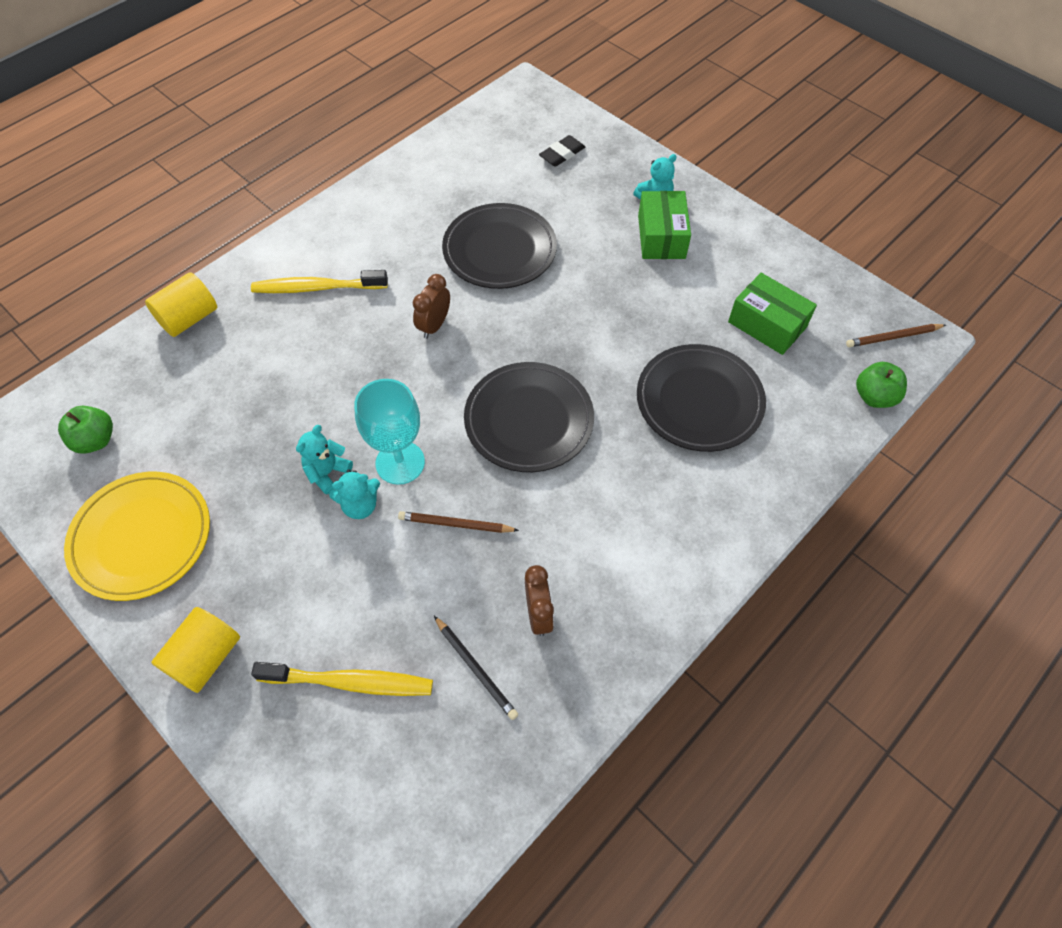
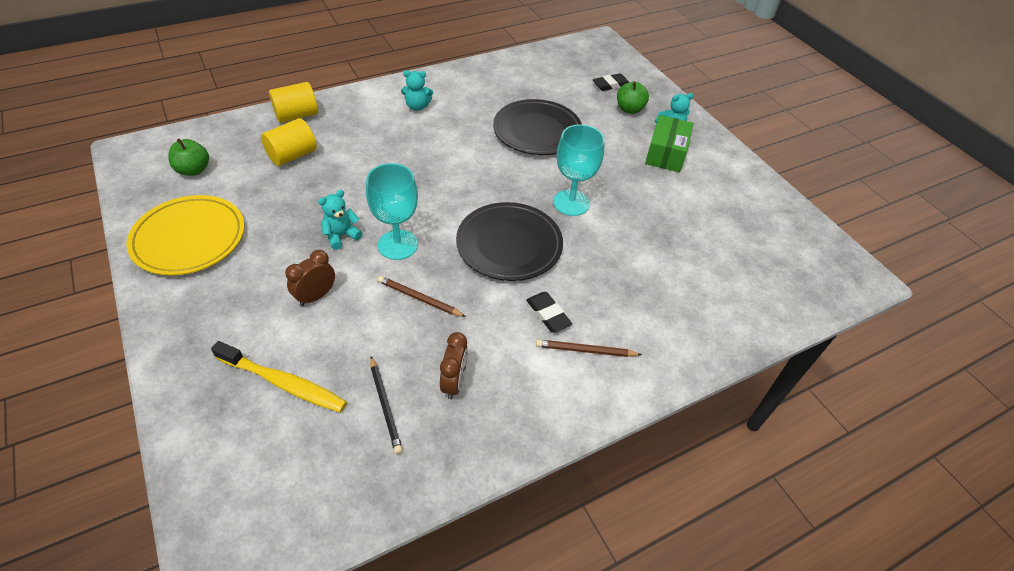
camera: 15 degrees right, 10 degrees down
(206, 657) = (188, 330): yellow cylinder -> yellow cylinder (292, 155)
(317, 288) = (394, 120): yellow toothbrush -> none
(360, 505) = (354, 264): turquoise teddy bear -> turquoise teddy bear (417, 106)
(434, 325) = (466, 165): brown clock -> brown clock (316, 296)
(578, 340) = (571, 203): none -> turquoise goblet
(607, 495) = (548, 314): none -> black eraser
(699, 401) = (652, 270): black plate -> none
(767, 324) = (730, 233): green box -> none
(874, 397) = (805, 309): green apple -> green apple (629, 109)
(893, 337) = (837, 271): brown pencil -> brown pencil (585, 350)

